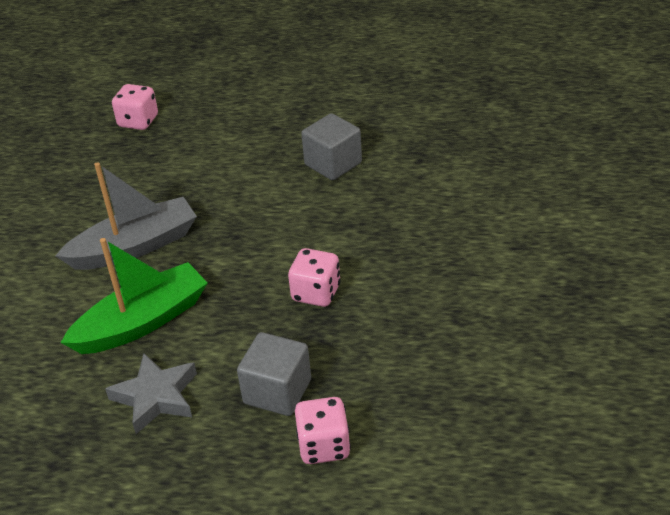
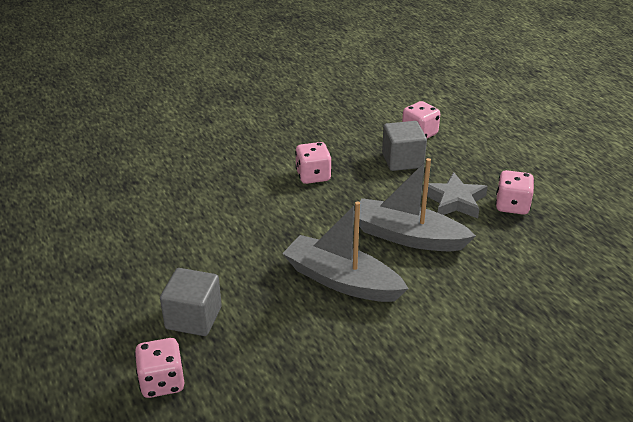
camera: 125 degrees left, 5 degrees down
(94, 448) = (512, 206): none -> pink dice
(142, 322) = (407, 236): green boat -> grey boat
(333, 164) = (163, 220): grey cube -> grey cube (193, 318)

